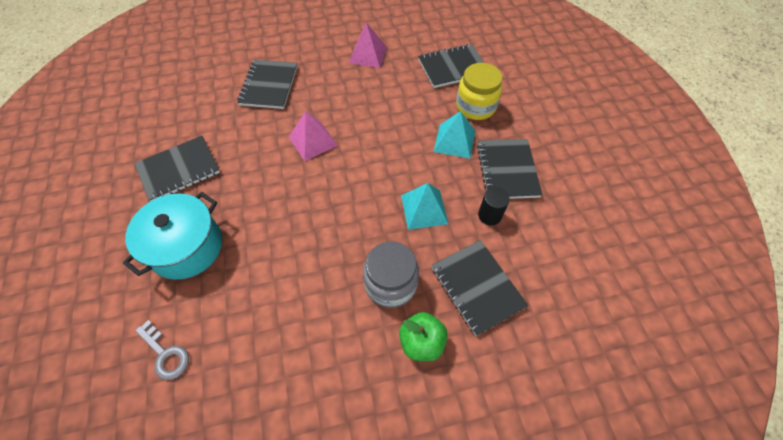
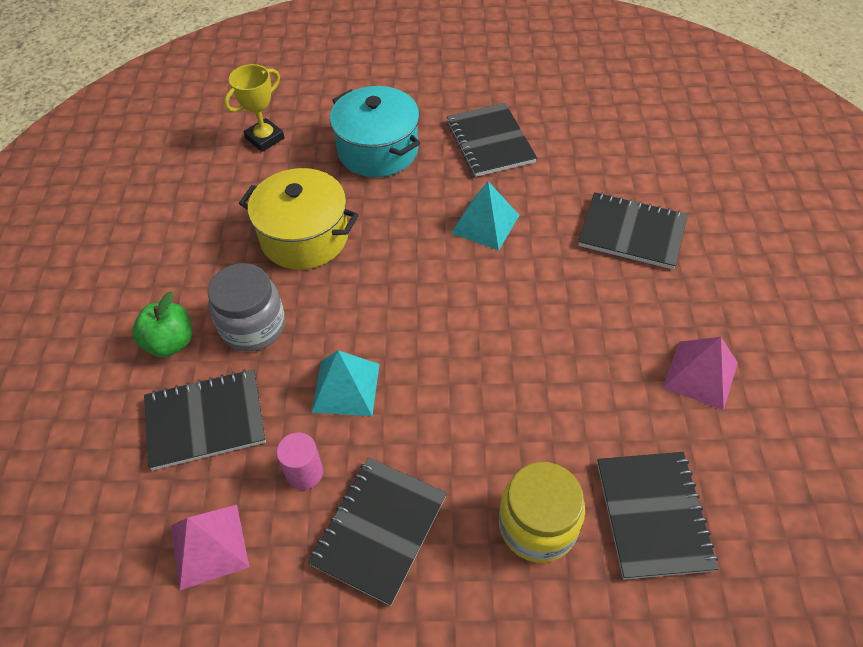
camera: 105 degrees right, 5 degrees down
(165, 354) = (265, 138): grey key -> yellow trophy
(294, 275) = (304, 237): none -> yellow pot
(313, 141) = (507, 274): pink pyramid -> pink pyramid (209, 546)
(454, 141) = (463, 464): turquoise pyramid -> turquoise pyramid (485, 224)
(489, 215) = (304, 472): black cylinder -> pink cylinder
(507, 170) = (379, 530): black notebook -> black notebook turned 75 degrees counterclockwise

